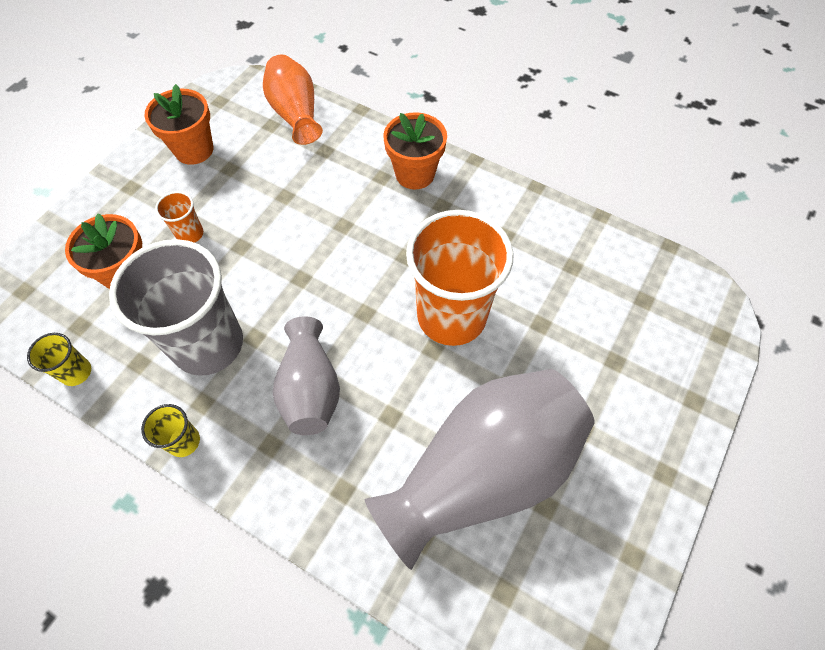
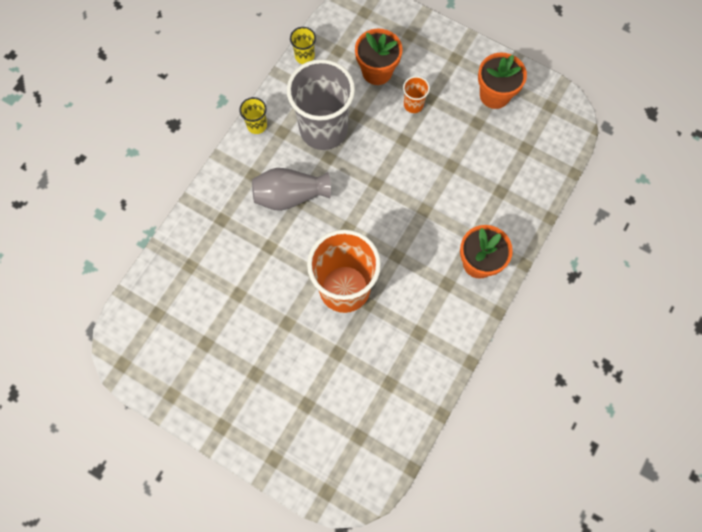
camera: 90 degrees right, 10 degrees up
(295, 114) = (539, 166): orange vase -> none
(481, 472) = (229, 304): grey vase -> none

